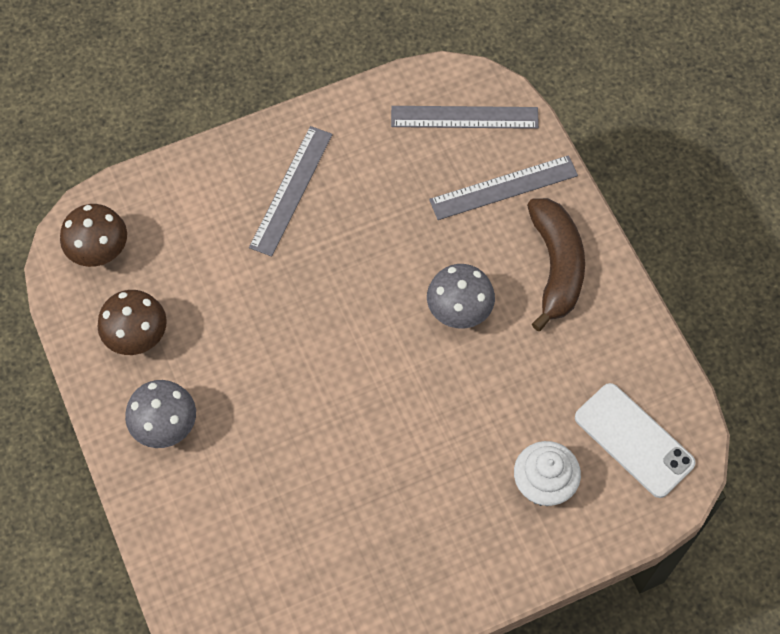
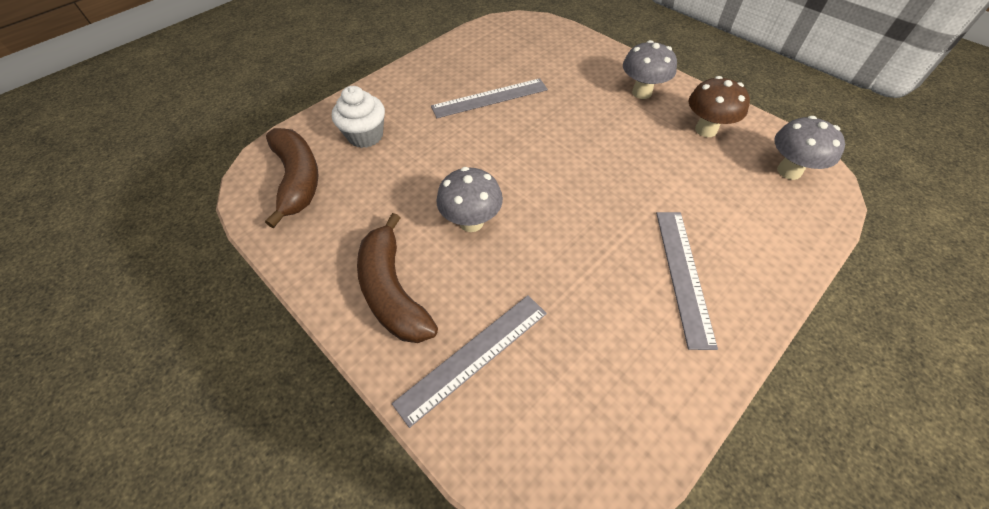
camera: 160 degrees right, 10 degrees down
(100, 253) = (789, 171): brown mushroom -> grey mushroom
(464, 117) = (555, 433): grey ruler -> grey ruler (490, 98)
(634, 440) = (298, 179): white phone -> brown banana

